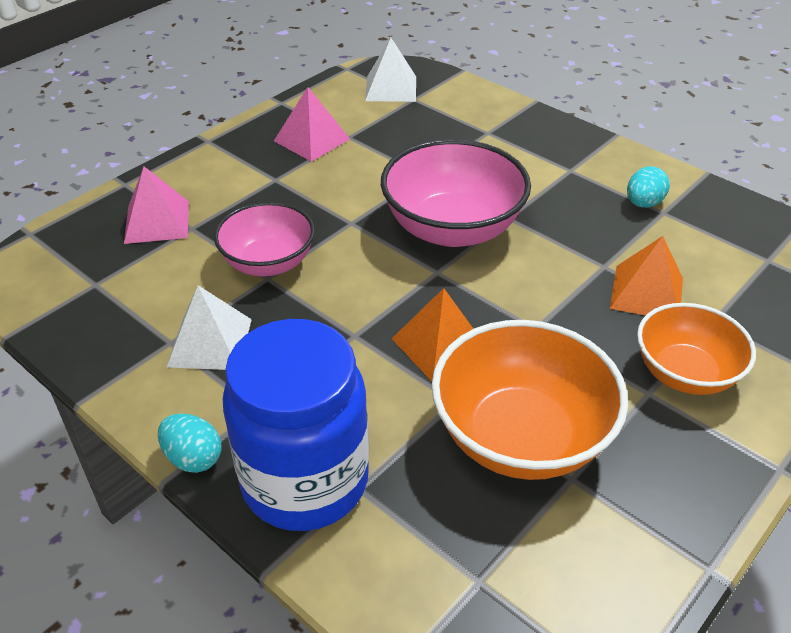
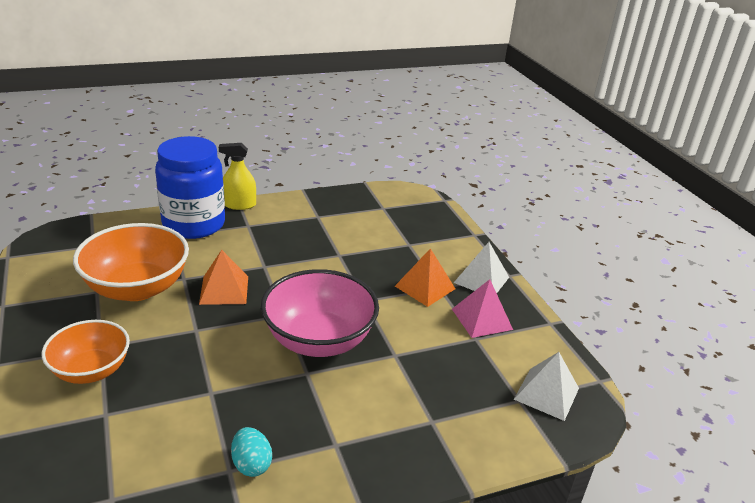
camera: 115 degrees right, 10 degrees down
(157, 222) = (424, 235): pink pyramid -> none
(193, 458) = (239, 205): turquoise egg -> yellow spray bottle
(210, 342) = (305, 226): white pyramid -> white pyramid (481, 280)
(268, 263) = (352, 259): pink bowl -> none
(646, 292) = (165, 397): orange pyramid -> orange pyramid (425, 287)

